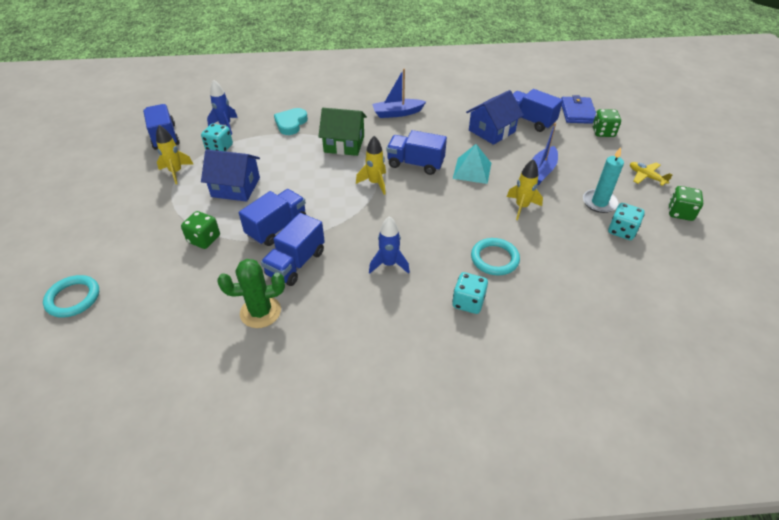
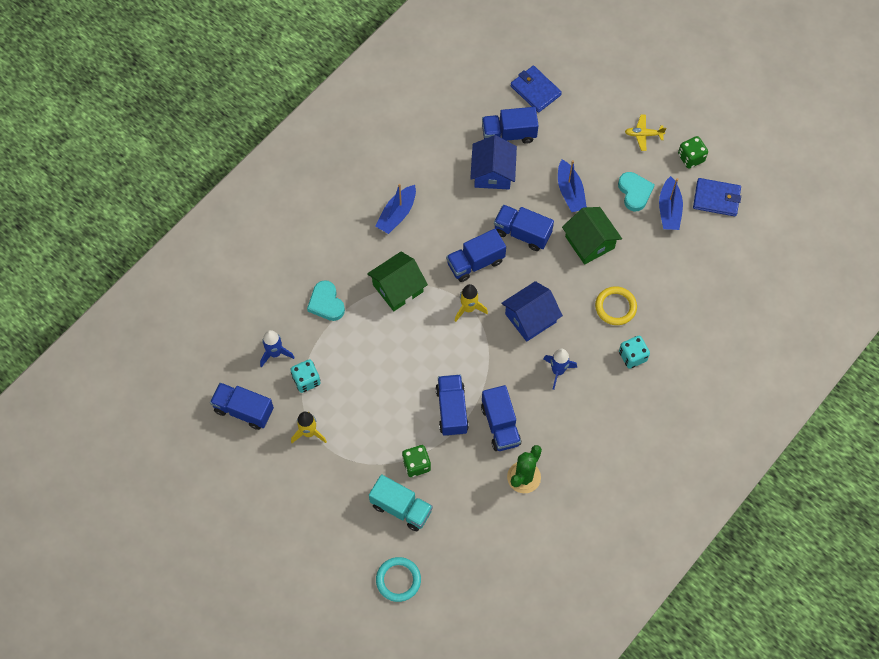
camera: 45 degrees left, 20 degrees up
(152, 256) = (401, 508): none -> turquoise truck
(236, 187) = (374, 404): blue house -> blue house (530, 318)
(472, 170) = (522, 233): turquoise pyramid -> blue truck
(494, 259) = (615, 307): turquoise ring -> yellow ring
(521, 207) = (589, 242): yellow rocket -> green house
(599, 203) = (634, 192): turquoise candle -> turquoise heart
(603, 132) = (574, 102): green dice -> none
(621, 231) = (669, 210): turquoise dice -> blue boat
(681, 251) = (716, 198): none -> blue wallet

